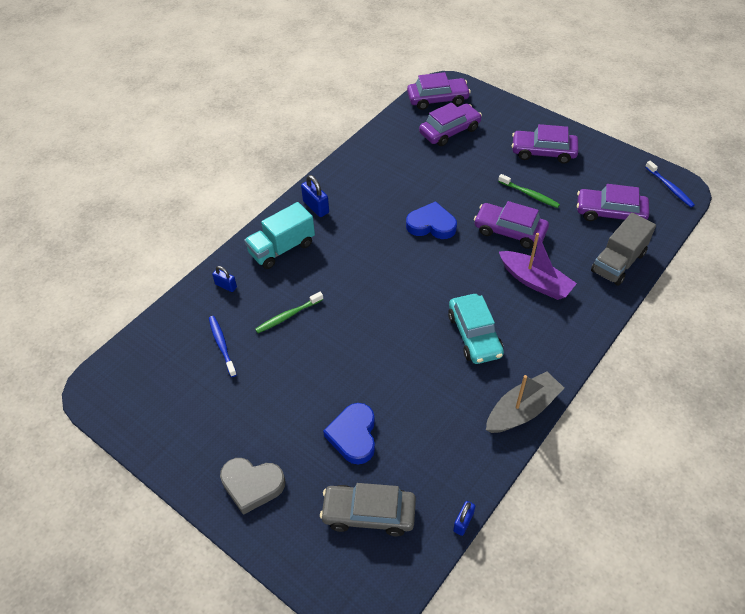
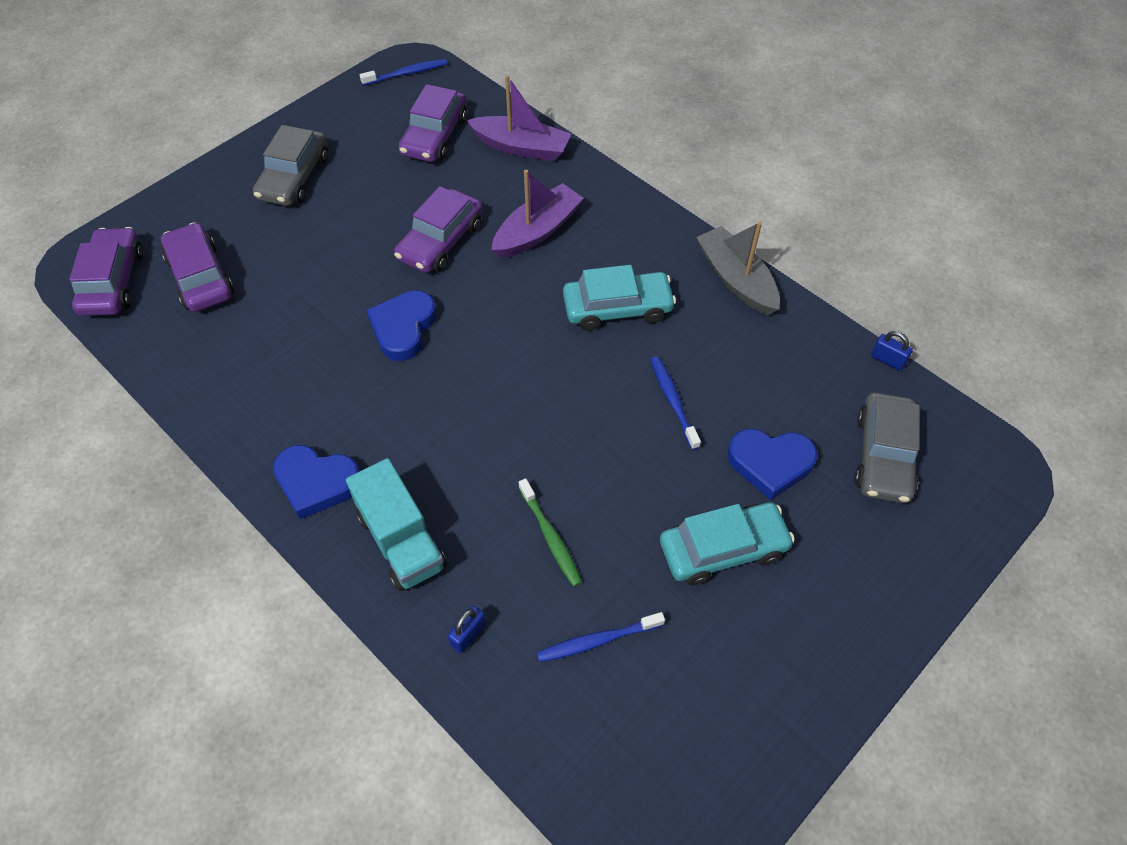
camera: 85 degrees left, 5 degrees up
(252, 485) = (849, 596): grey heart -> none
(284, 408) = (723, 549): none -> turquoise car
(316, 207) = (316, 483): blue padlock -> blue heart
(398, 374) = (673, 401): none -> blue toothbrush
(529, 194) = (375, 207): green toothbrush -> none
(543, 152) = (294, 177): purple car -> grey car
(618, 262) = (521, 147): grey truck -> purple boat

